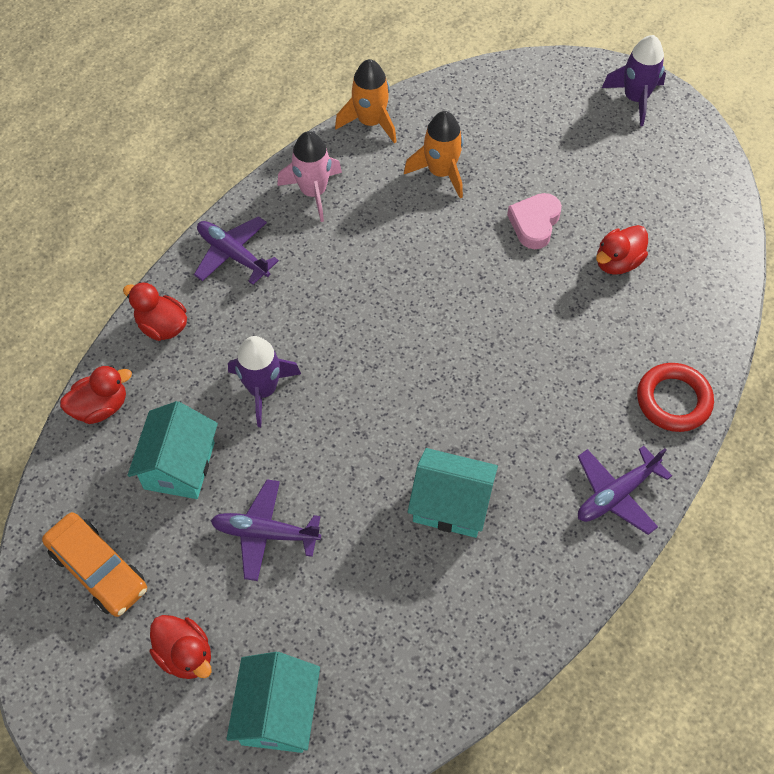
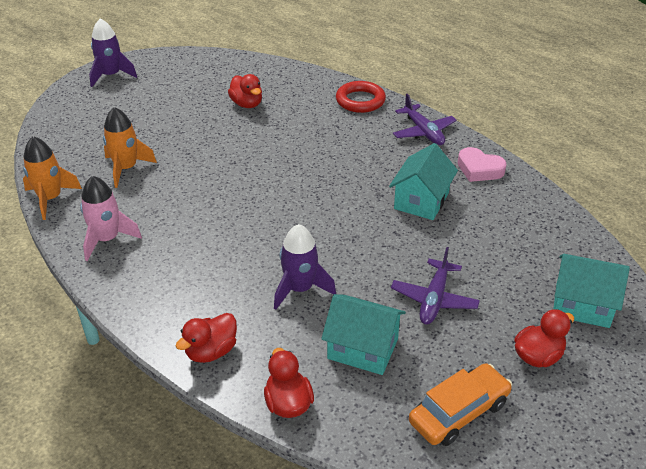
camera: 80 degrees left, 20 degrees down
(233, 254) = (150, 296): purple plane -> none
(534, 223) = (198, 132): pink heart -> pink heart (479, 169)

